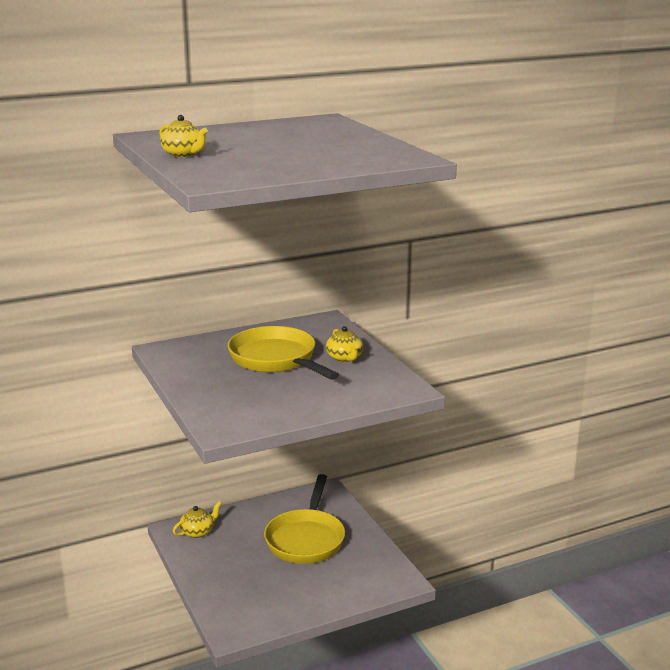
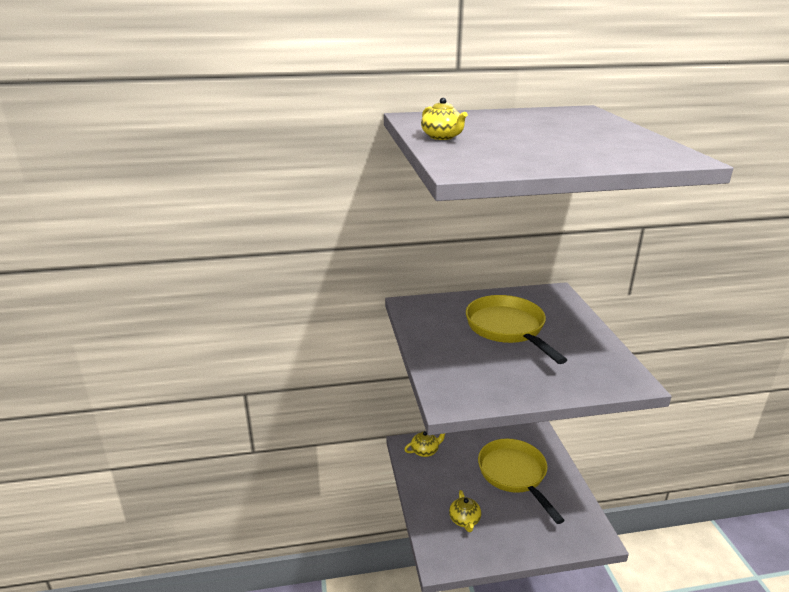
camera: 15 degrees right, 5 degrees up
(306, 539) = (514, 475): yellow pan -> yellow pan turned 135 degrees clockwise
(345, 358) = (571, 335): yellow teapot -> yellow teapot (464, 520)

